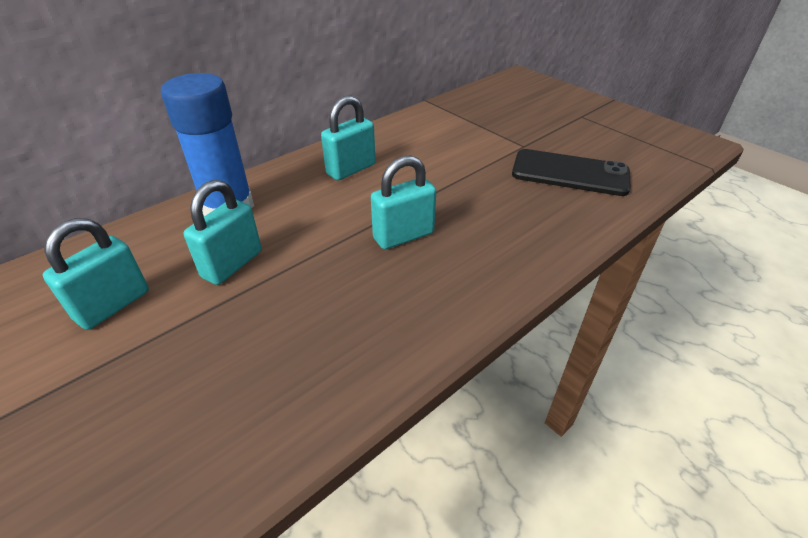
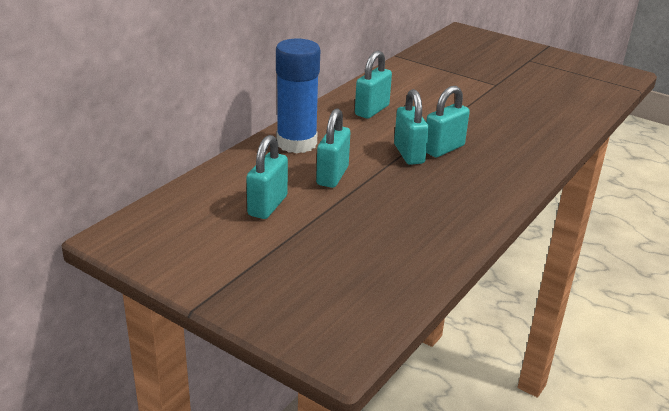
camera: 15 degrees left, 10 degrees down
(353, 239) = (409, 154): none -> turquoise padlock
(570, 173) = (540, 101): black phone -> none

